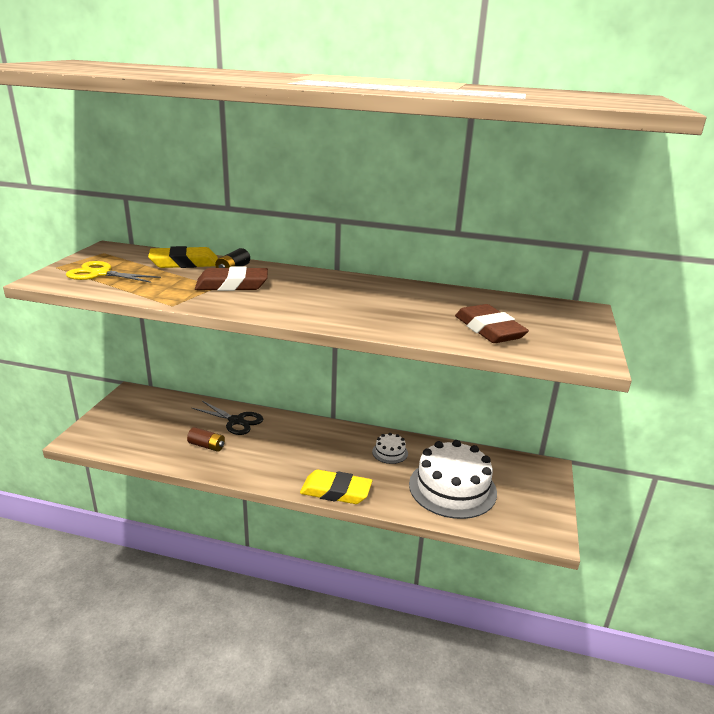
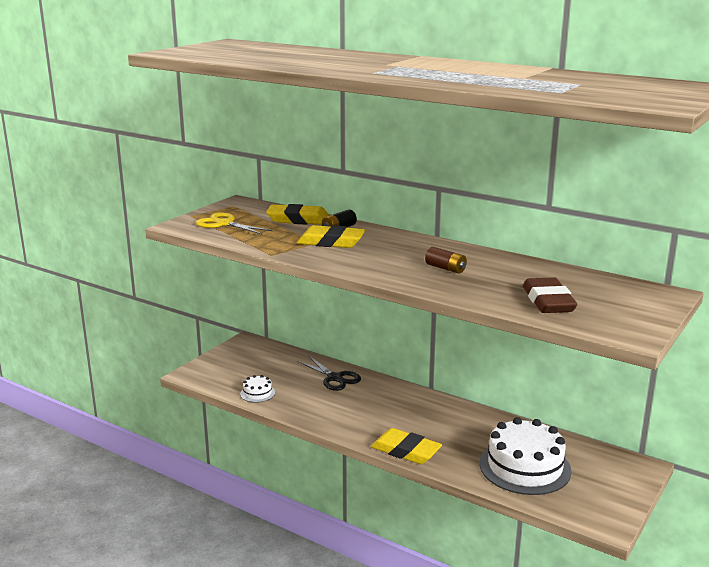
camera: 20 degrees right, 5 degrees down
(207, 446) = (300, 395): brown battery -> brown battery (445, 268)
(232, 285) = (331, 242): brown eraser -> yellow eraser
(390, 452) = (475, 426): white cake -> white cake (257, 393)

